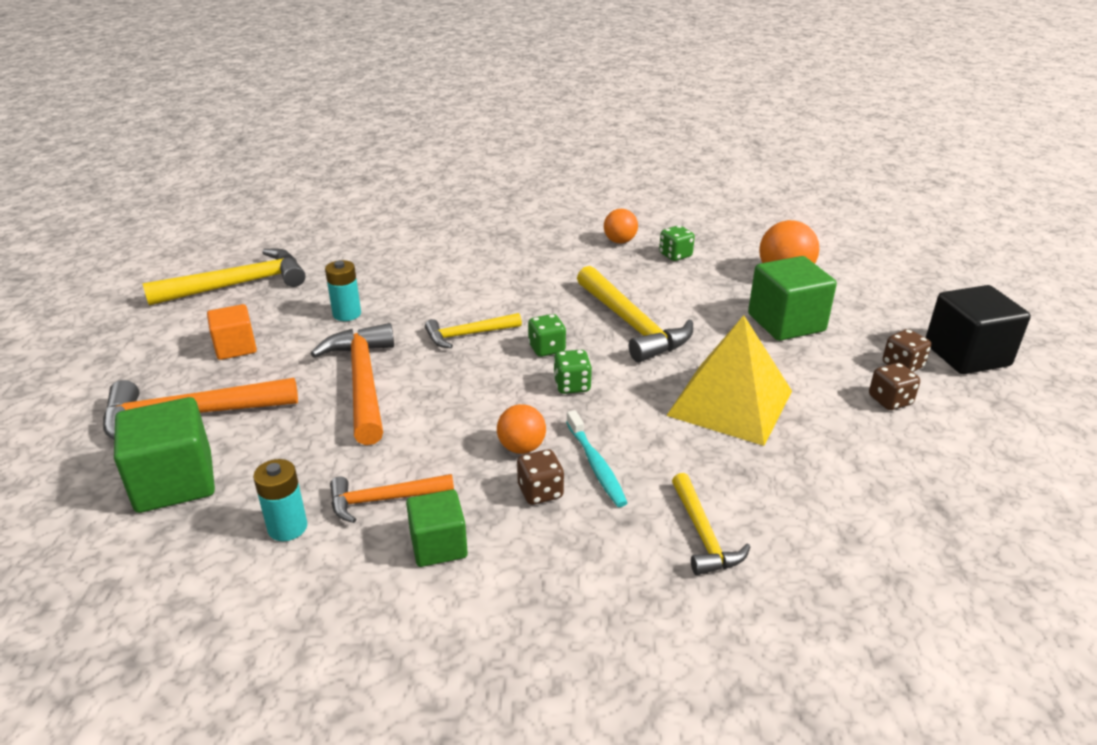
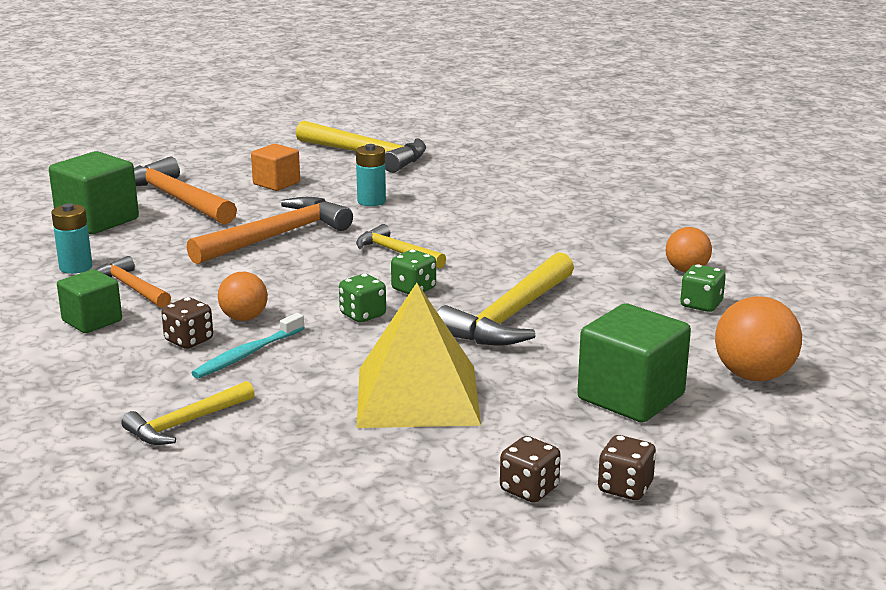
camera: 60 degrees right, 10 degrees down
(966, 355) = (715, 533): black cube -> none

